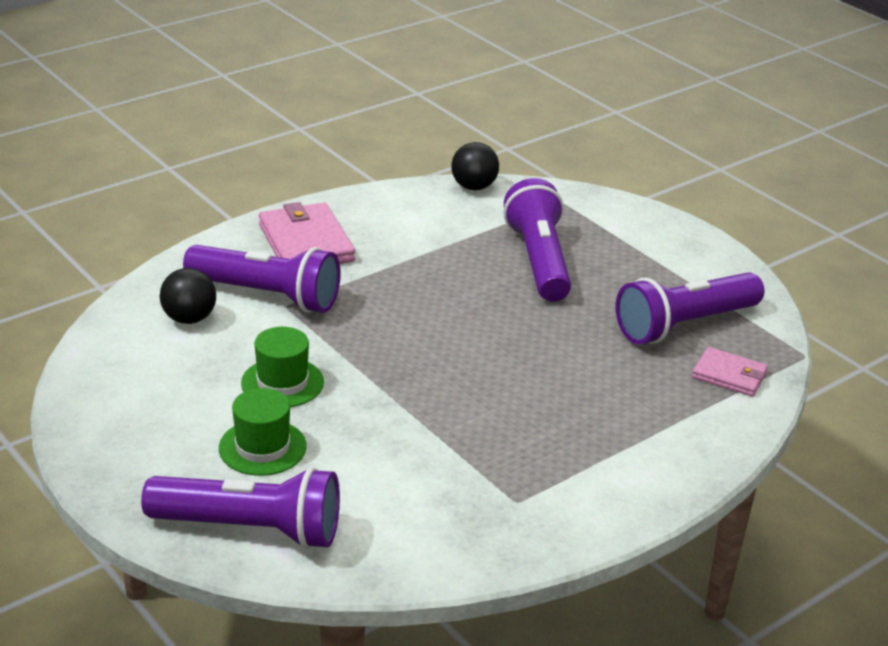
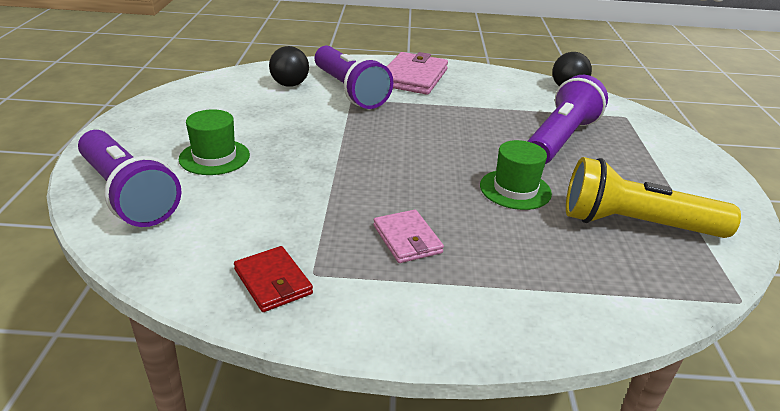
camera: 40 degrees right, 0 degrees up
(282, 383) = (284, 132): green hat -> green hat (515, 189)
(498, 525) = (273, 282): none -> red wallet
(684, 325) = (635, 224): purple flashlight -> yellow flashlight
(729, 375) = (635, 279): pink wallet -> pink wallet (407, 239)

